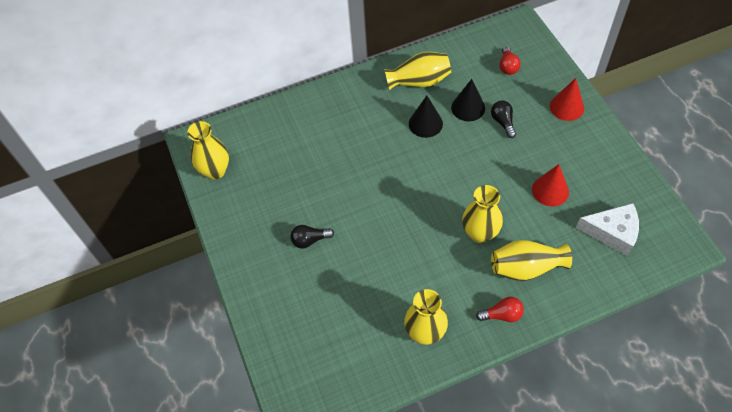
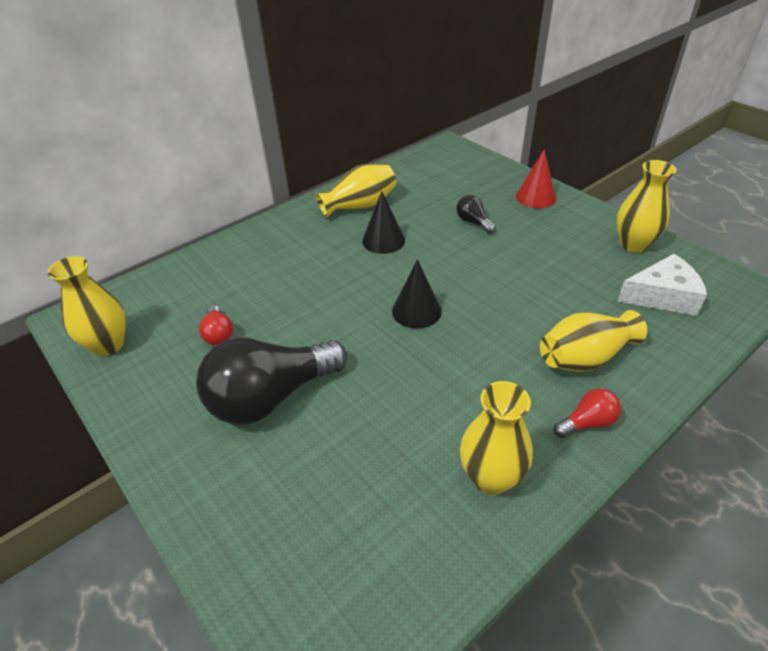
camera: 20 degrees left, 15 degrees down
(310, 240) = (270, 397): black light bulb -> black light bulb, size x2.28
(468, 107) = (427, 217): black cone -> black cone (416, 311)
(479, 233) = (504, 334): yellow vase -> yellow vase (633, 244)
(508, 66) = (453, 177): red light bulb -> red light bulb (218, 334)
(550, 190) = (564, 272): red cone -> none

